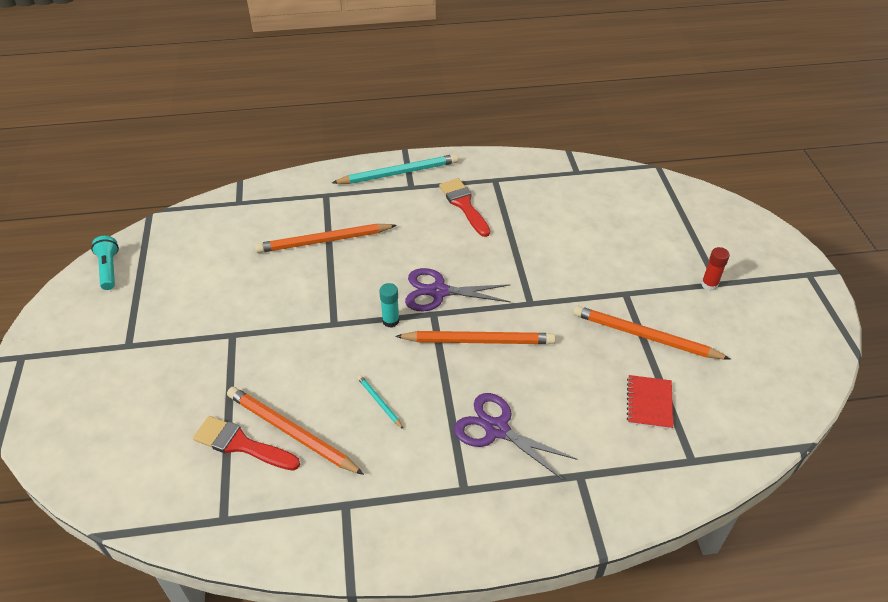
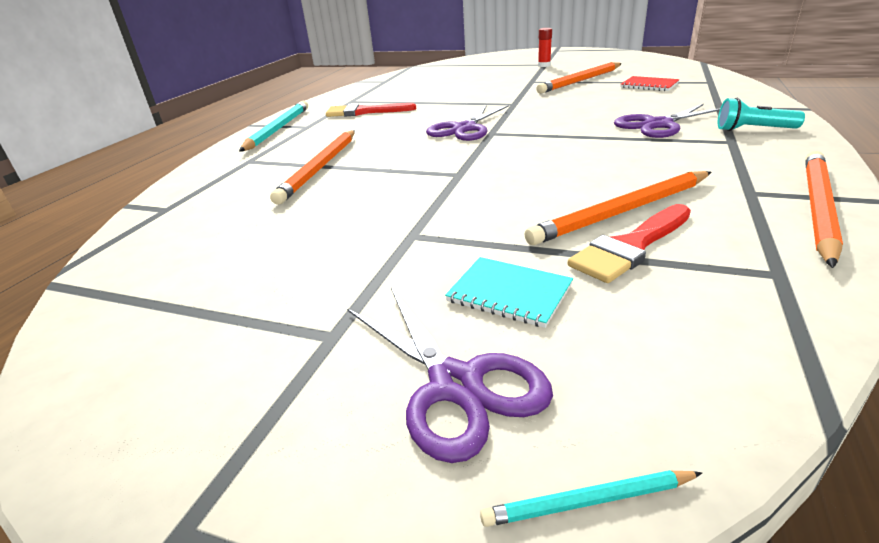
camera: 60 degrees left, 15 degrees down
(102, 402) = (455, 384): none -> purple scissors
(109, 269) = (104, 342): turquoise flashlight -> turquoise flashlight (753, 130)
(177, 400) = (509, 293): none -> turquoise notebook
(379, 402) = (598, 163): turquoise pencil -> turquoise pencil (588, 502)
(390, 321) = (483, 149): turquoise glue stick -> none
(478, 340) = (543, 121): orange pencil -> orange pencil (817, 208)

